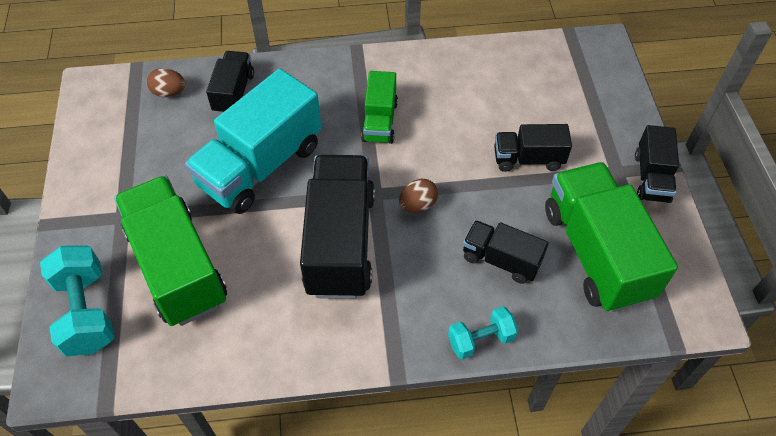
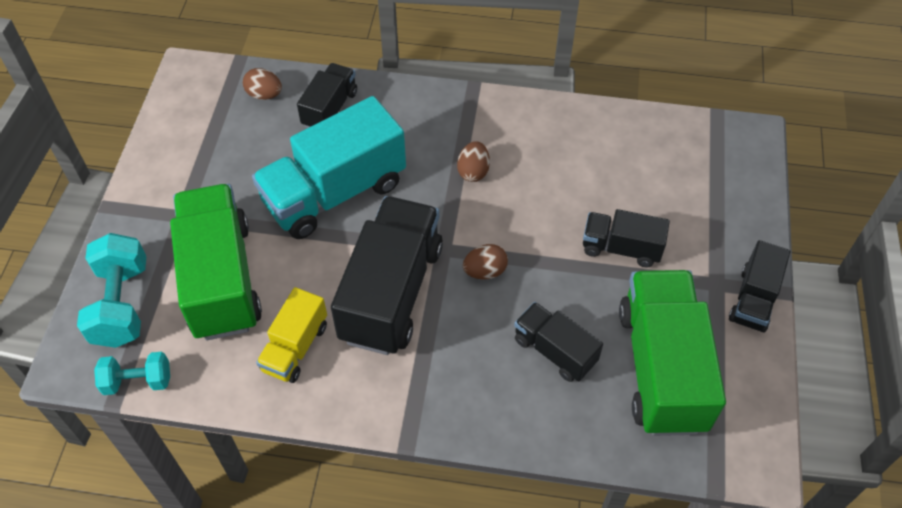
camera: 15 degrees right, 0 degrees up
(267, 312) = (295, 347): none -> yellow truck
(380, 121) = (473, 171): green truck -> brown egg
(480, 340) = (505, 430): turquoise dumbbell -> turquoise dumbbell (138, 381)

